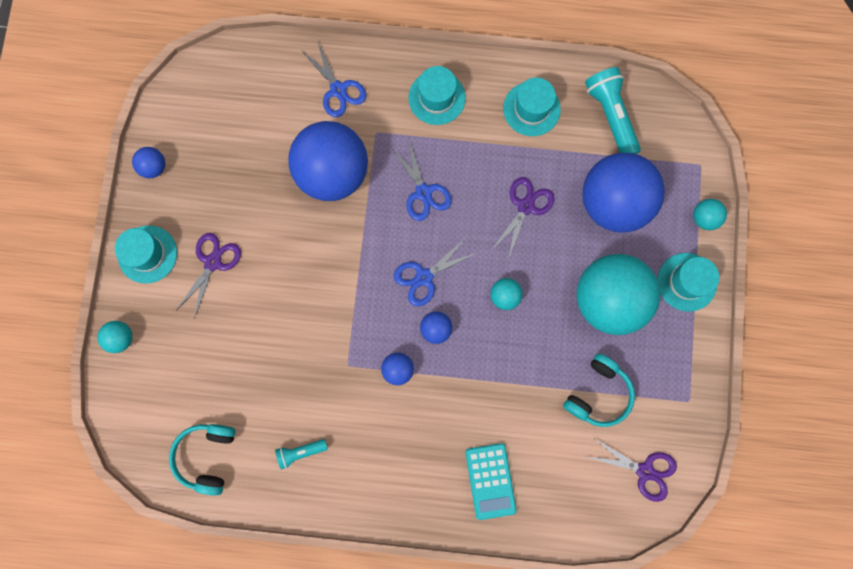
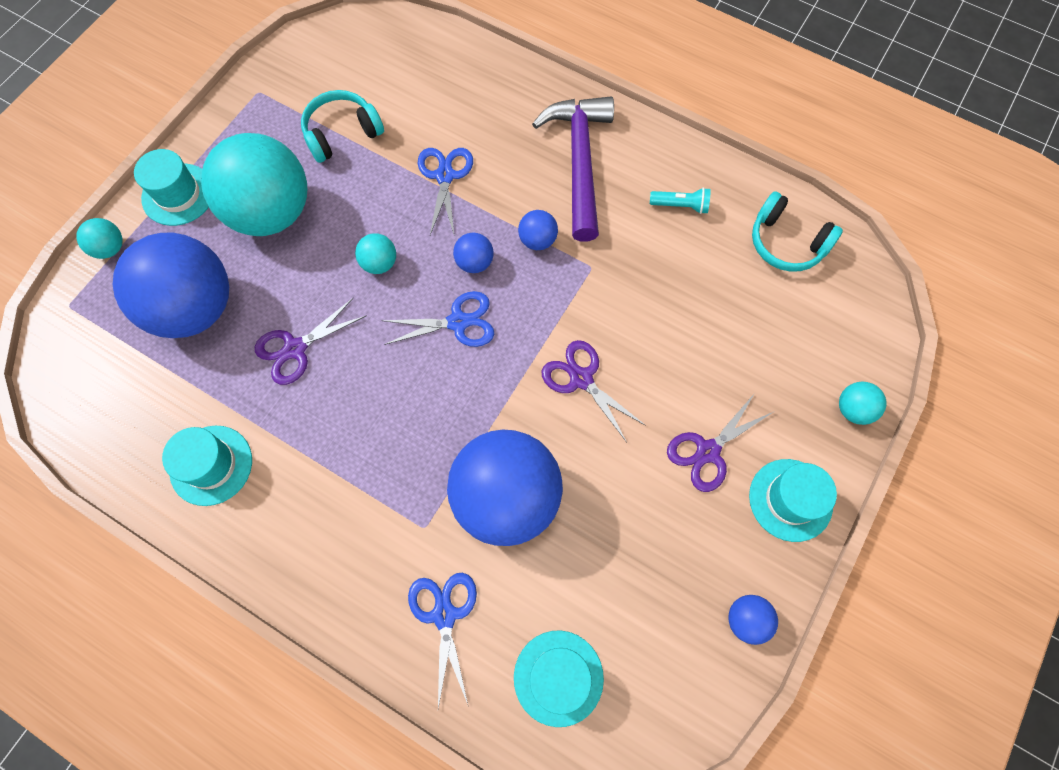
camera: 155 degrees left, 10 degrees down
(207, 456) = (786, 243): turquoise headphones -> turquoise headphones turned 90 degrees clockwise
(396, 455) = (579, 162): none -> purple hammer
(423, 192) = (405, 421): blue scissors -> blue scissors (445, 176)
(437, 98) = (320, 538): turquoise hat -> turquoise hat (558, 677)
(490, 481) = (495, 105): turquoise calculator -> none
(610, 115) = (123, 411): turquoise flashlight -> none
(645, 471) = (342, 55): purple scissors -> purple scissors (581, 379)

